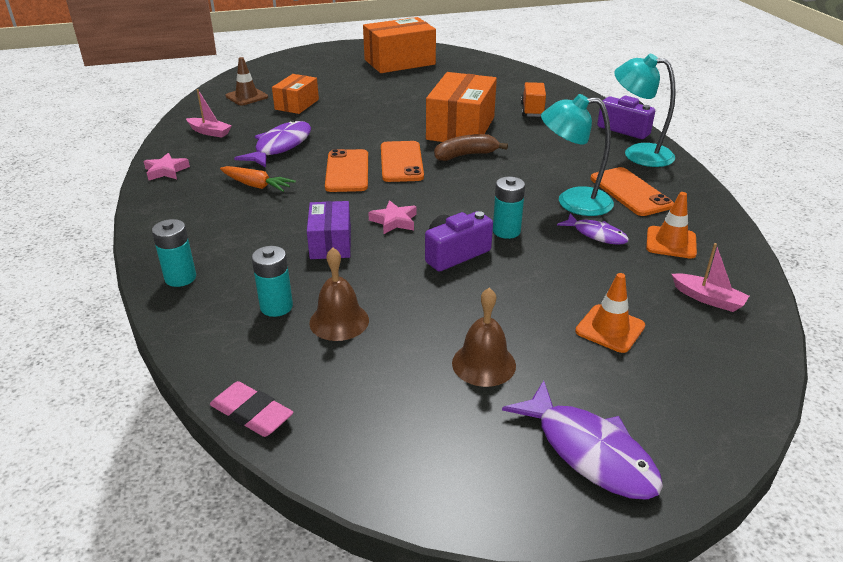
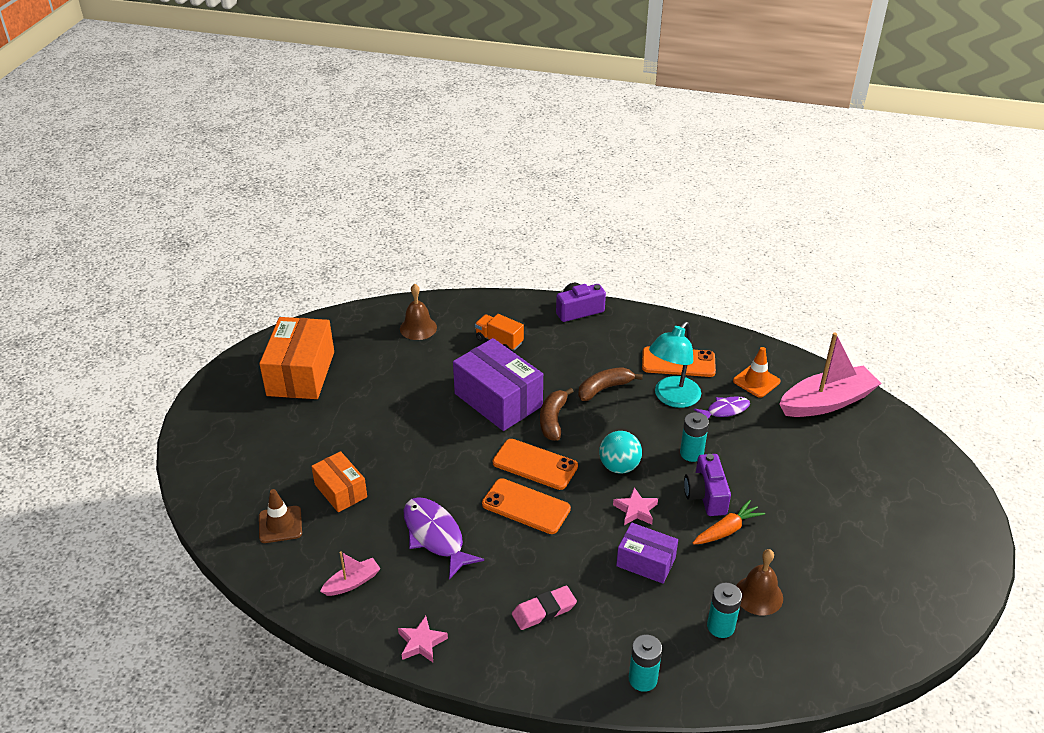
camera: 60 degrees left, 5 degrees up
(251, 414) = (842, 679): pink eraser -> pink eraser (544, 611)
(256, 185) = (508, 579): orange carrot -> orange carrot (727, 530)
(443, 199) = (619, 466): none -> turquoise ball
(461, 128) = (498, 400): orange box -> purple box
(483, 364) = (843, 538): brown bell -> brown bell (418, 328)
(538, 166) = (604, 388): none -> brown banana
(589, 452) = (939, 528): purple fish -> none
(610, 329) = (835, 462): orange traffic cone -> none
(638, 153) = (624, 326): turquoise lamp -> none
(708, 299) = (827, 402): pink boat -> pink boat, size x2.08

